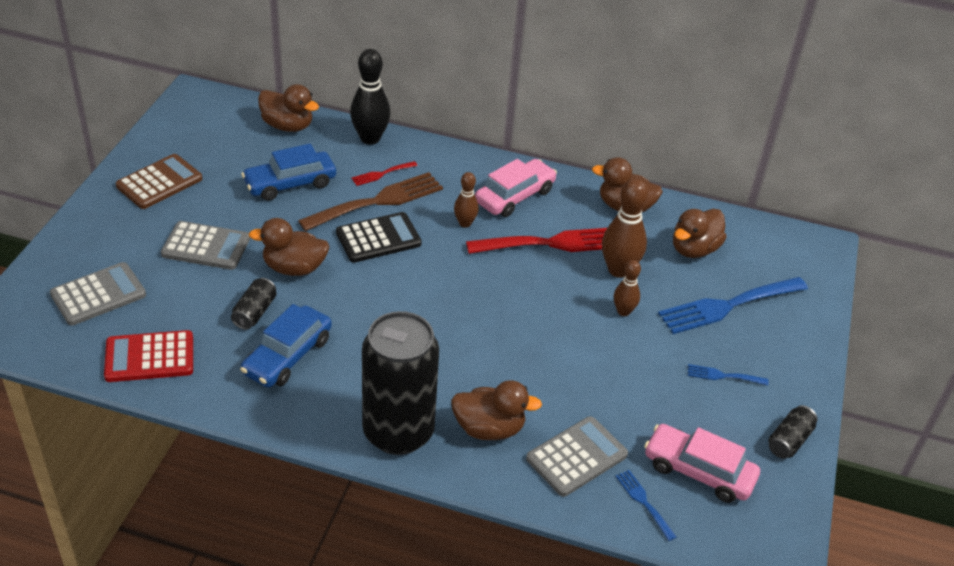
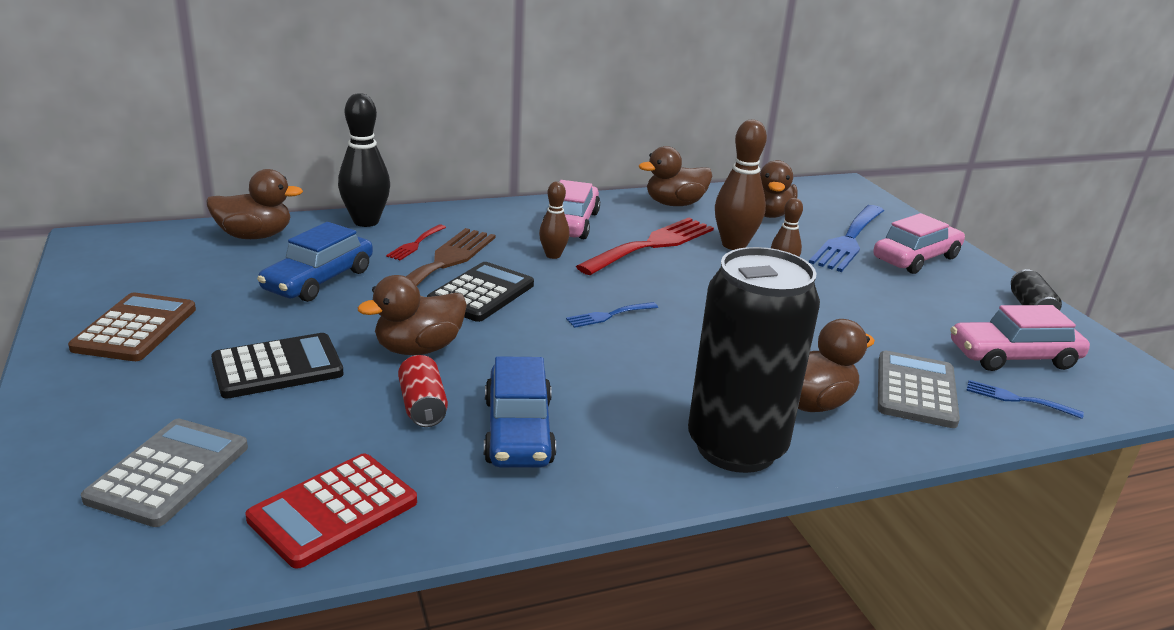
camera: 35 degrees left, 15 degrees down
(206, 246) = (277, 367): grey calculator -> black calculator
(255, 312) = (423, 406): black can -> red can
(723, 376) = (920, 285): blue fork -> blue fork (609, 315)
(762, 349) = (916, 258): none -> pink car

